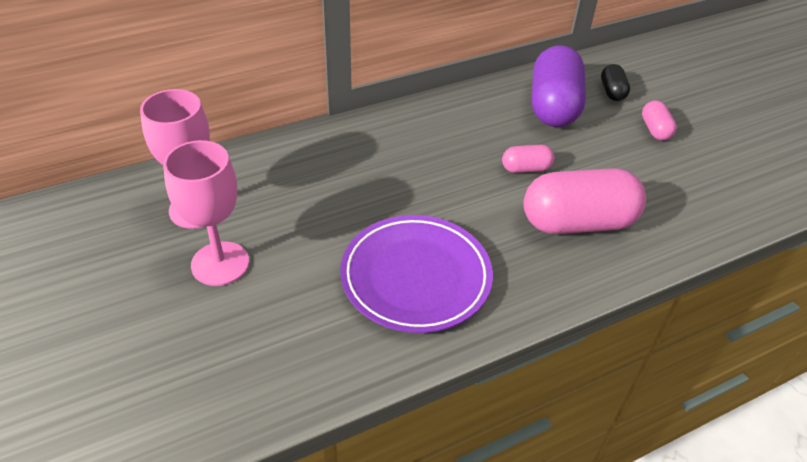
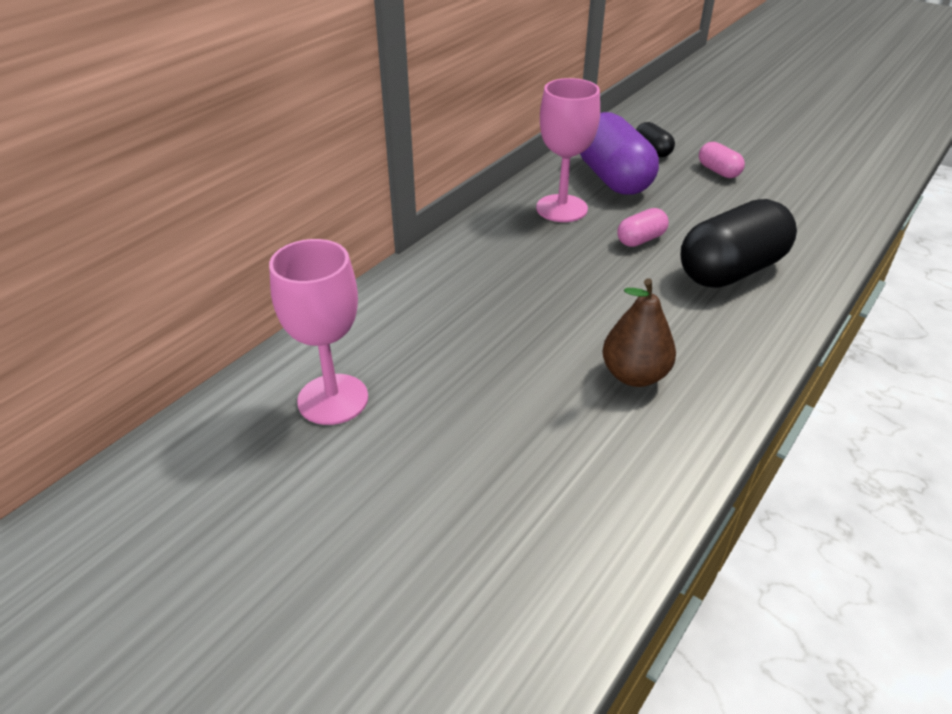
camera: 25 degrees left, 5 degrees down
(220, 263) = (415, 445): pink goblet -> pink goblet (561, 208)
(416, 277) = (634, 375): purple plate -> brown pear
(577, 222) = (731, 270): pink capsule -> black capsule

